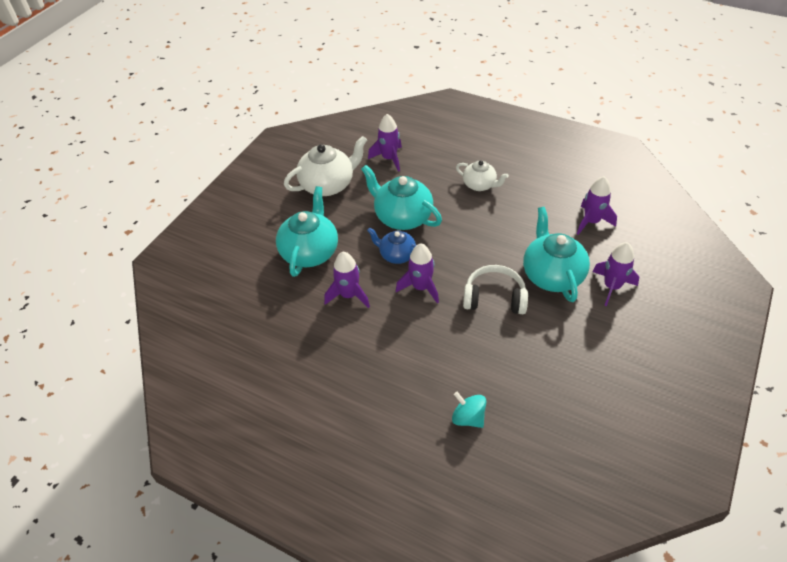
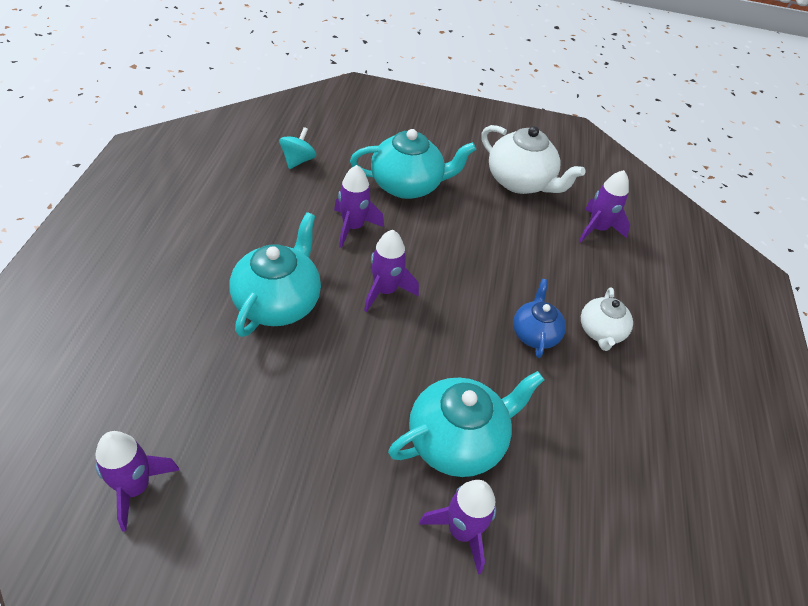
camera: 65 degrees right, 0 degrees up
(396, 255) = (431, 260): blue teapot -> blue teapot (534, 334)
(402, 217) = (498, 256): turquoise teapot -> turquoise teapot (278, 302)
(468, 418) = (190, 363): turquoise spinning top -> turquoise spinning top (298, 160)
(494, 298) = (391, 372): white headphones -> none
(591, 222) = (595, 492): purple rocket -> purple rocket (135, 488)

